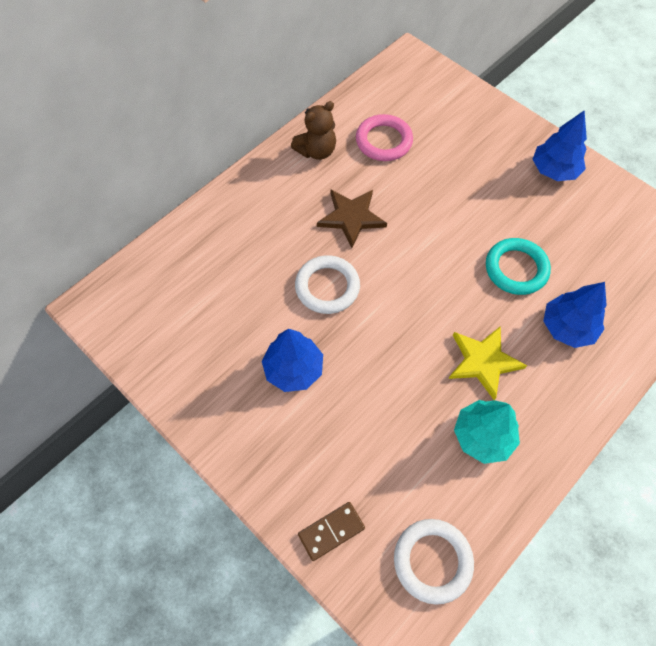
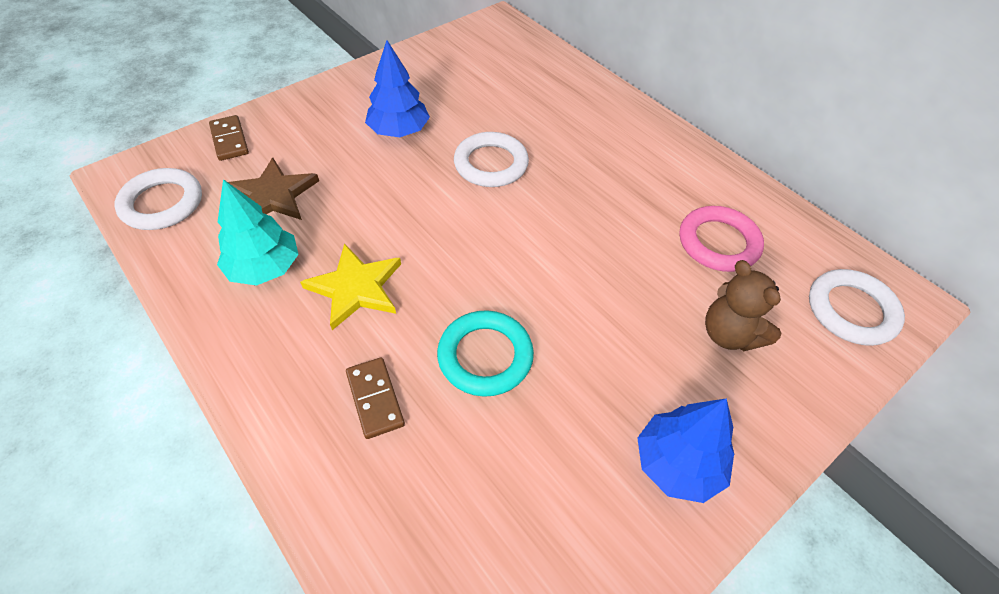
camera: 95 degrees right, 10 degrees down
(316, 151) = (693, 175): brown teddy bear -> brown teddy bear (729, 334)
(351, 217) = (587, 195): brown star -> brown star (274, 195)
(425, 83) = (851, 311): none -> white ring
(567, 327) = (375, 399): blue tree -> brown domino

